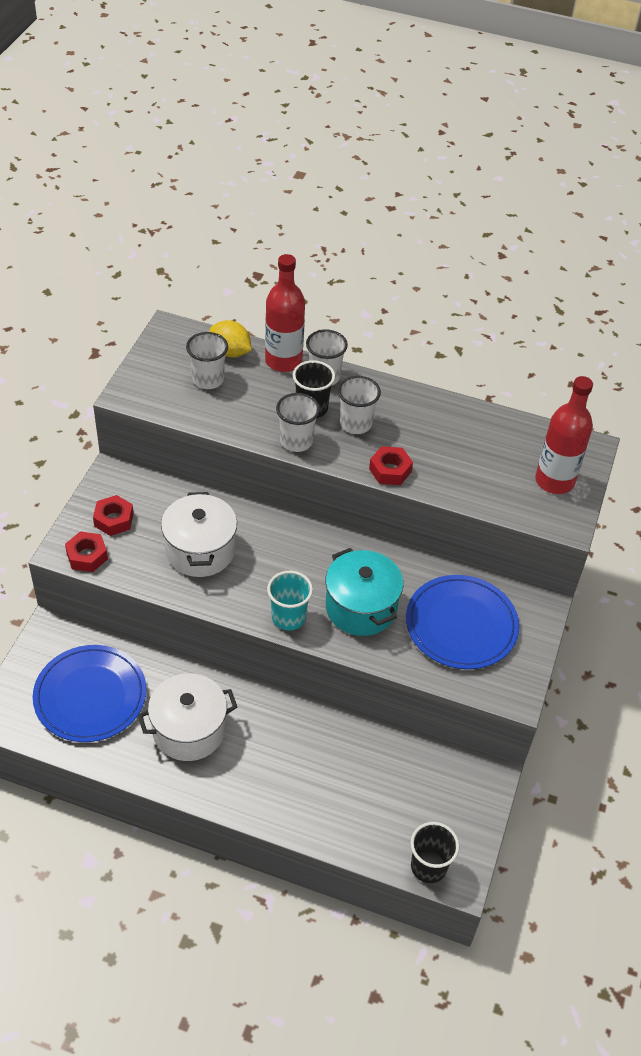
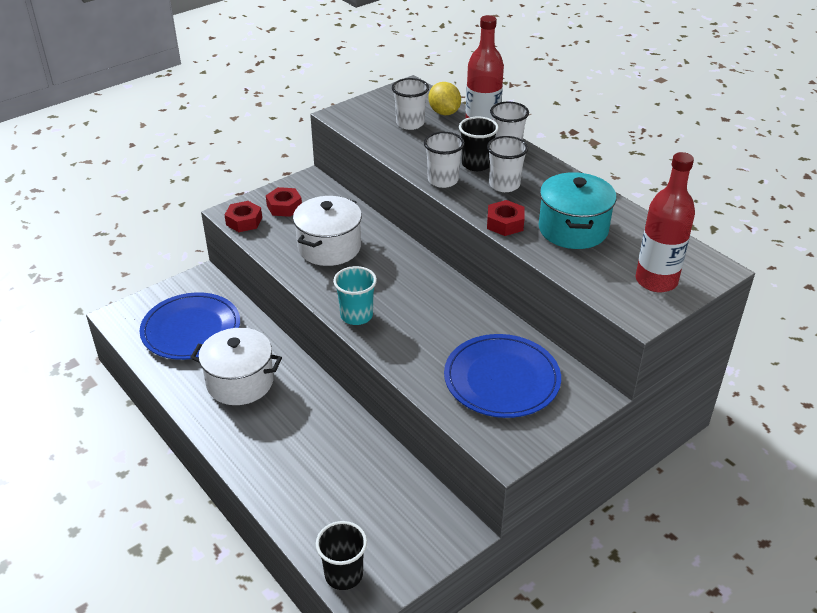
camera: 35 degrees right, 10 degrees down
(361, 607) = (423, 332): turquoise pot -> turquoise pot (573, 229)

